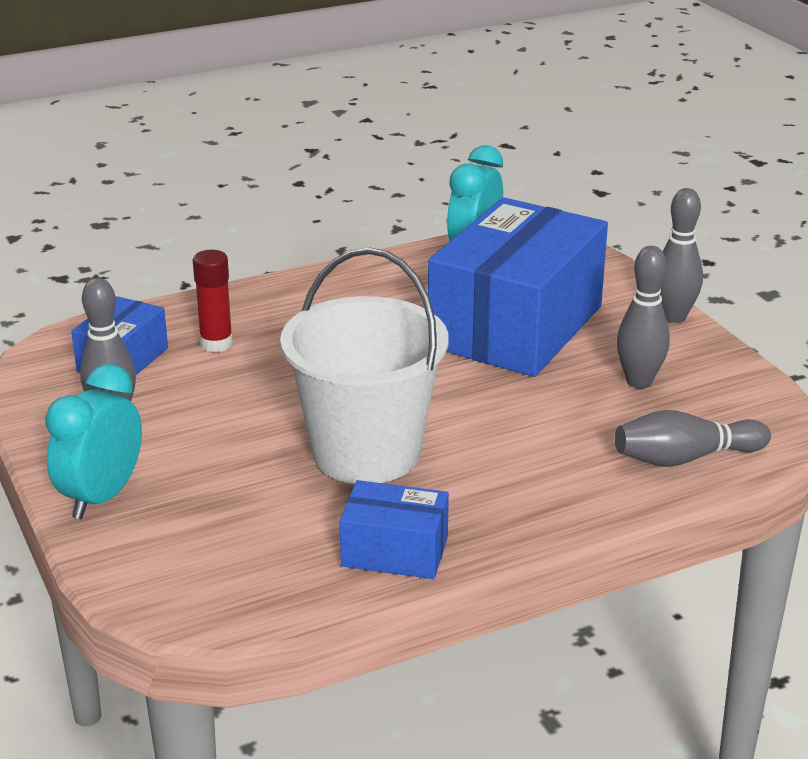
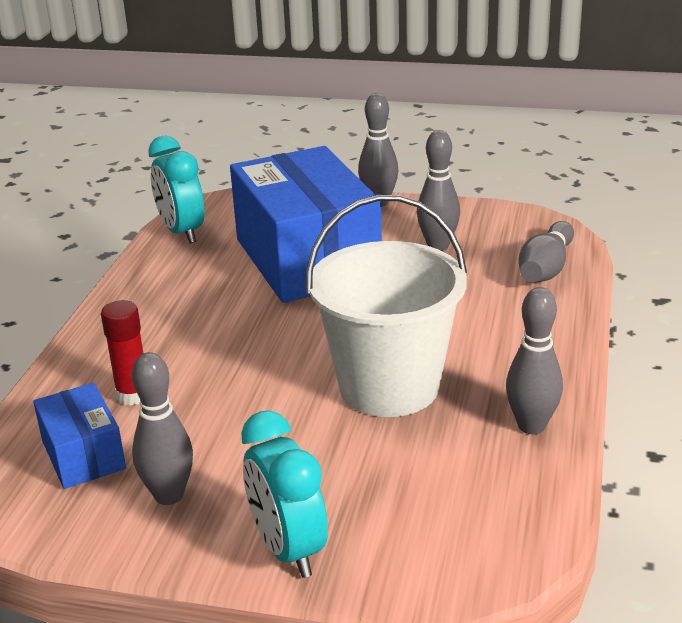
camera: 50 degrees left, 0 degrees up
(394, 551) = (531, 426): blue box -> grey bowling pin

